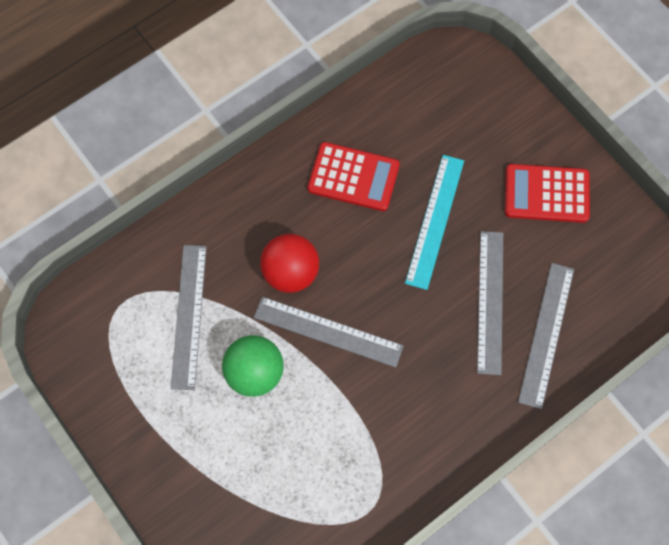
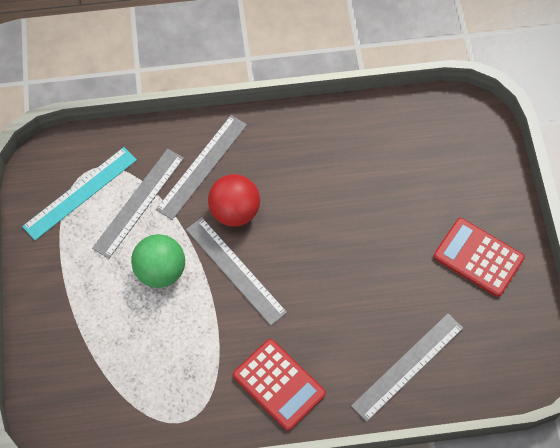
camera: 30 degrees right, 5 degrees down
(353, 177) = (329, 165): red calculator -> red calculator (279, 384)
(435, 221) = (373, 231): turquoise ruler -> turquoise ruler (80, 193)
(490, 301) = (378, 316): grey ruler -> grey ruler (202, 166)

